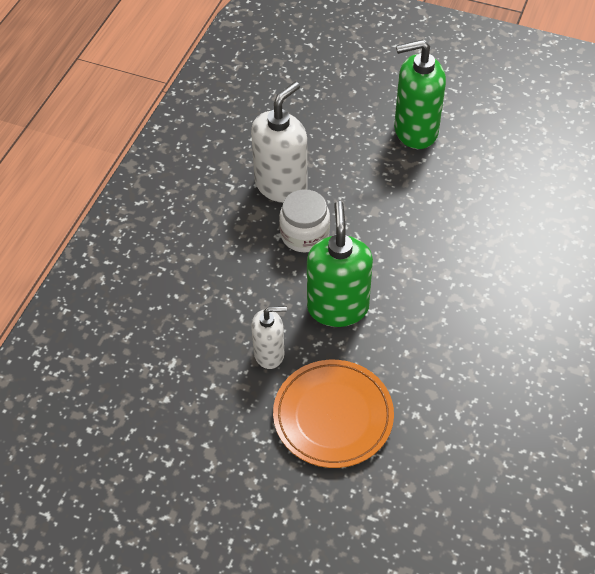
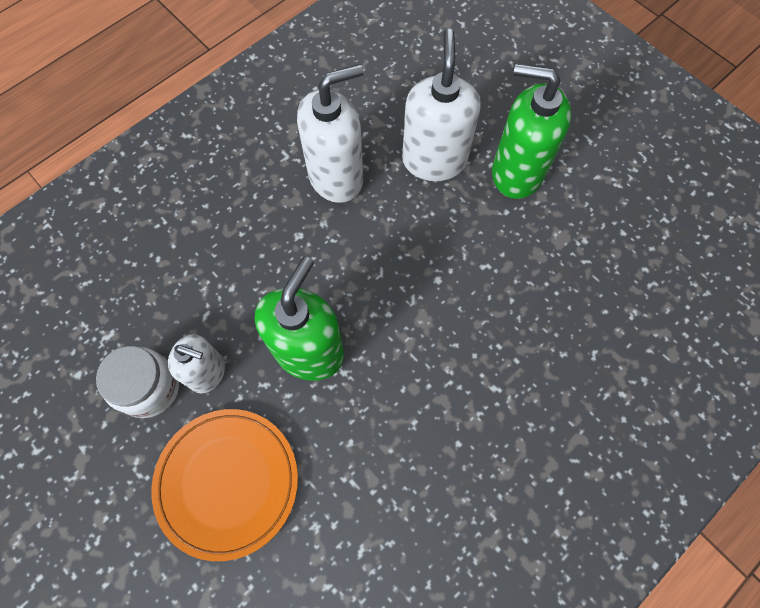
camera: 25 degrees right, 15 degrees up
(304, 234) = (326, 246): white jar -> white jar (149, 387)
(349, 145) = (434, 160): none -> white soap dispenser

